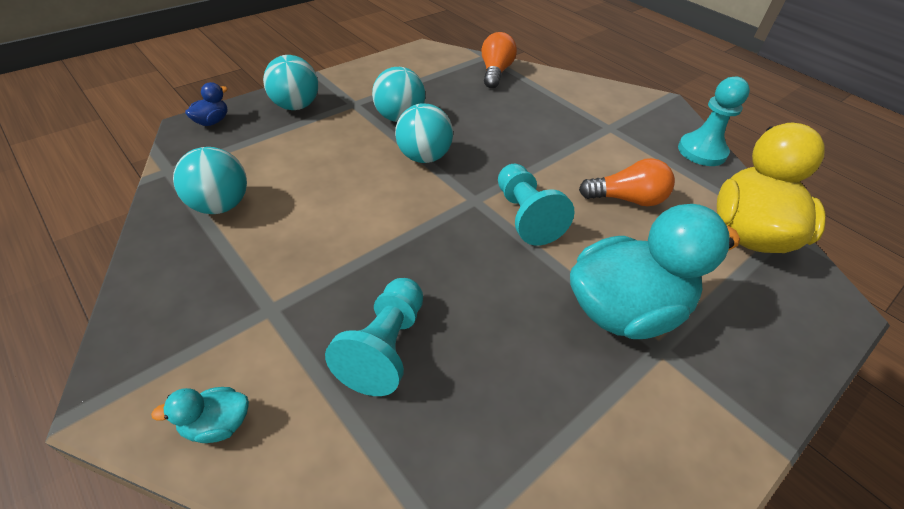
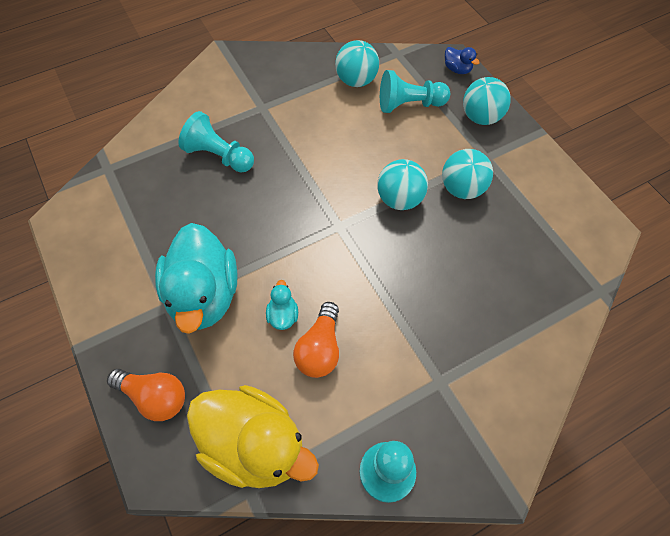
camera: 105 degrees right, 15 degrees up
(217, 425) = (198, 90): turquoise duck -> turquoise duck (283, 315)
(495, 72) = (559, 291): orange light bulb -> orange light bulb (154, 397)
(525, 216) = (313, 257): turquoise pawn -> turquoise pawn (409, 104)

